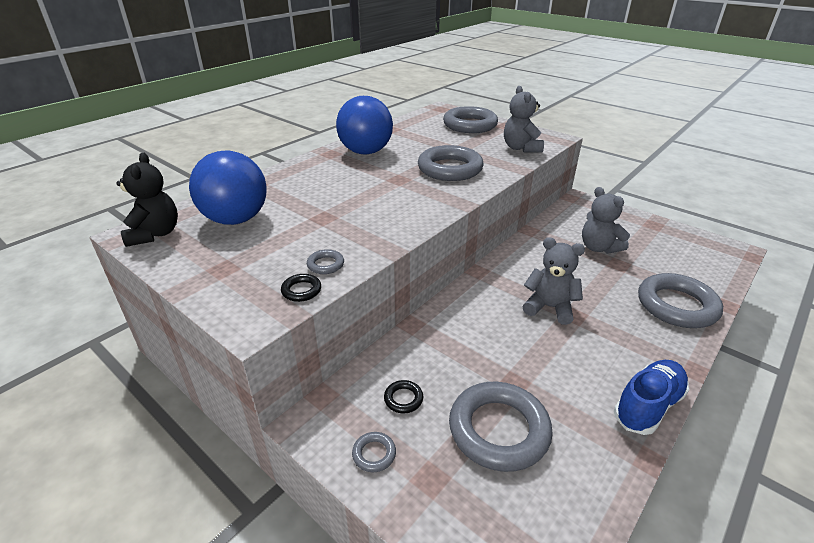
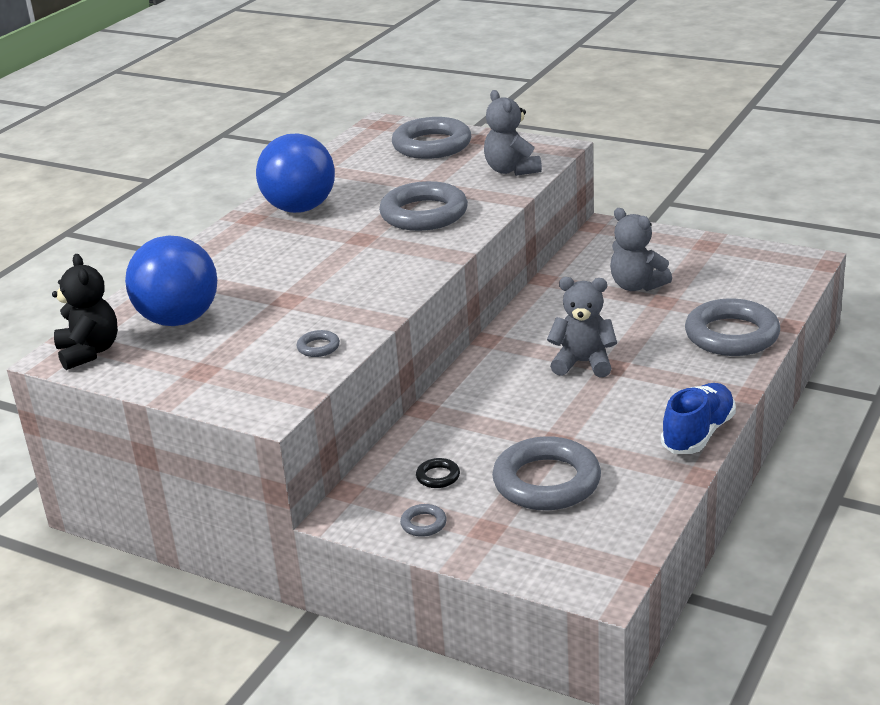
camera: 10 degrees left, 5 degrees down
(301, 290) = (305, 375): black ring -> none

